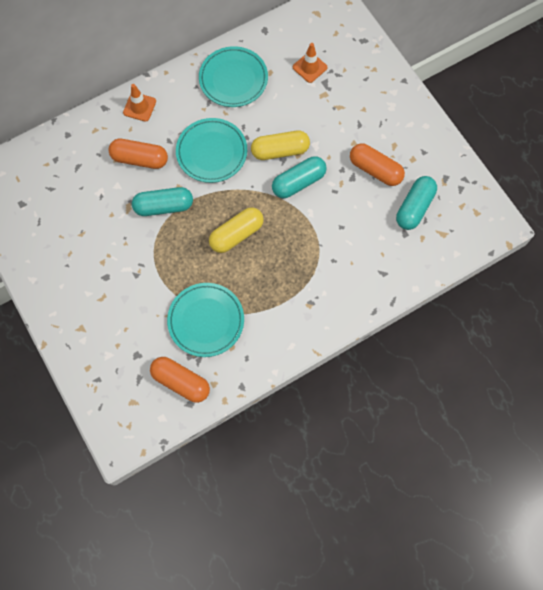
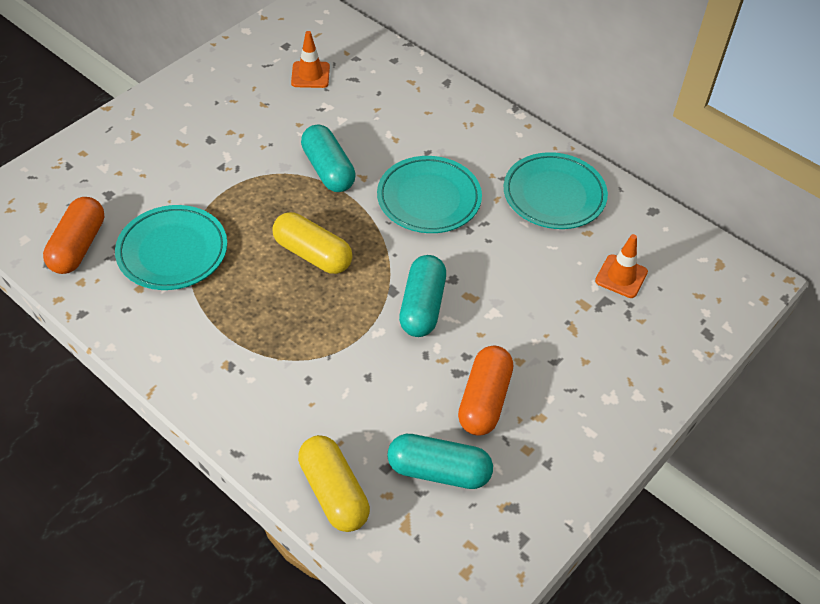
camera: 70 degrees right, 20 degrees down
(139, 107) = (463, 113): orange traffic cone -> orange traffic cone (310, 75)
(140, 159) = (388, 131): orange capsule -> none
(280, 151) = (464, 273): yellow capsule -> yellow capsule (333, 492)
(298, 182) = (422, 306): turquoise capsule -> turquoise capsule turned 60 degrees clockwise

